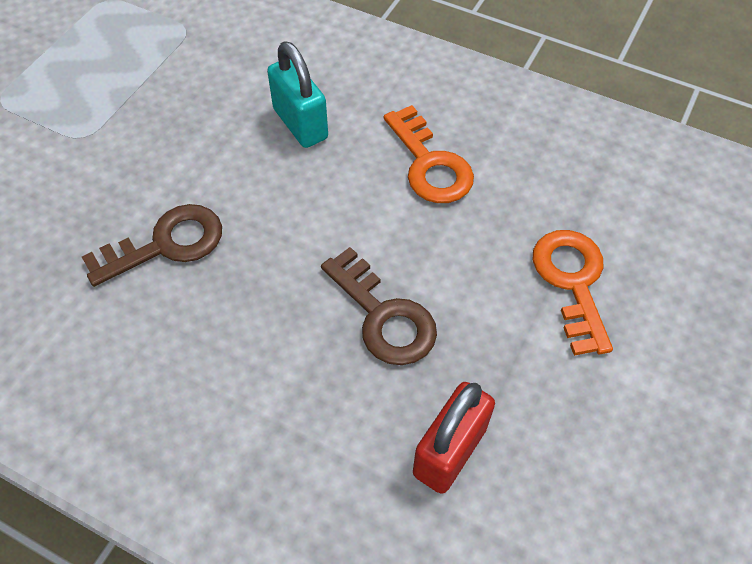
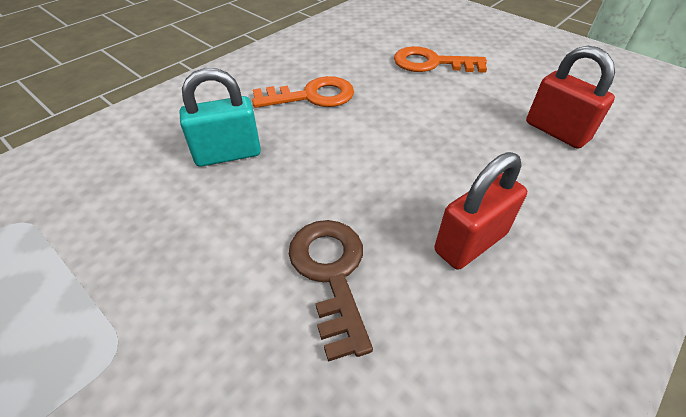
camera: 75 degrees left, 10 degrees down
(222, 352) = (470, 243): none -> red padlock
(383, 316) = (444, 141): brown key -> none

